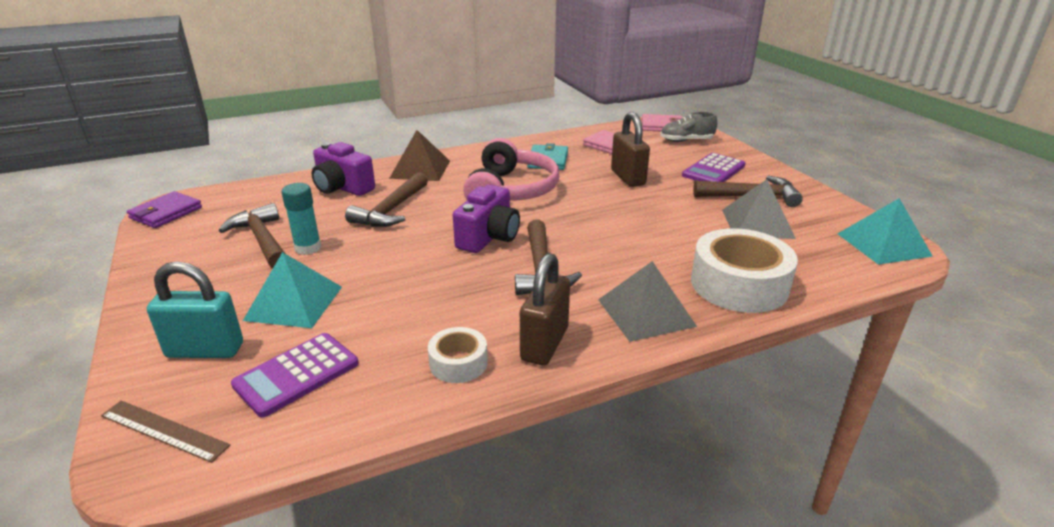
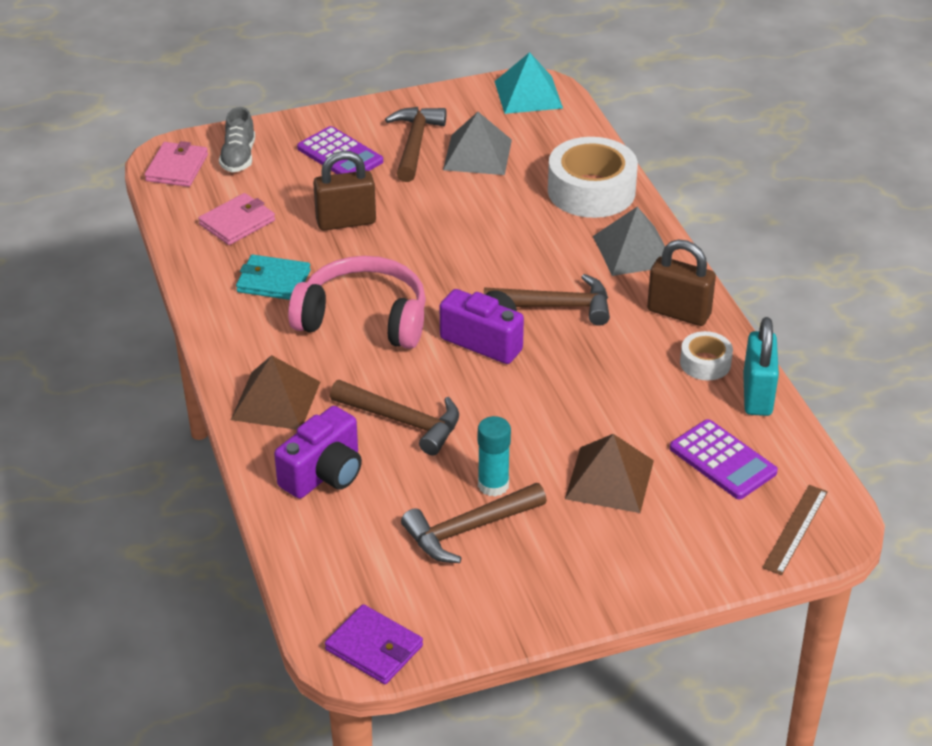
camera: 85 degrees left, 10 degrees up
(205, 350) = (689, 529): turquoise padlock -> turquoise padlock (757, 395)
(294, 303) = (609, 479): turquoise pyramid -> brown pyramid

